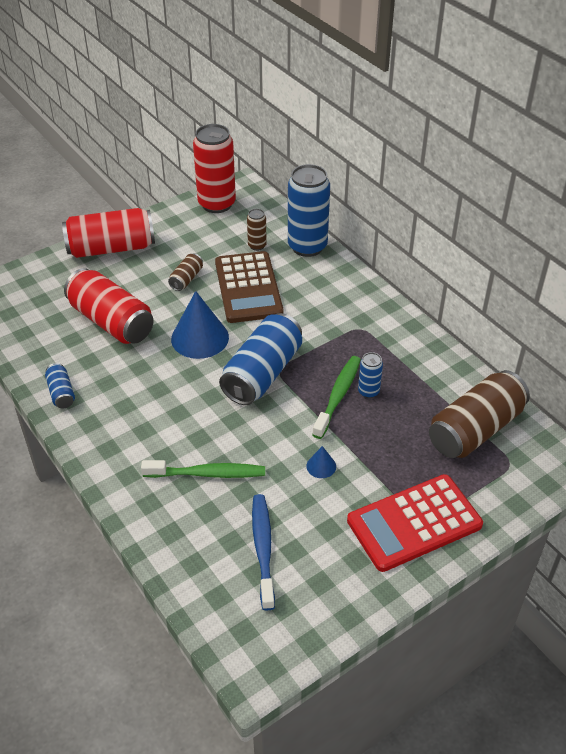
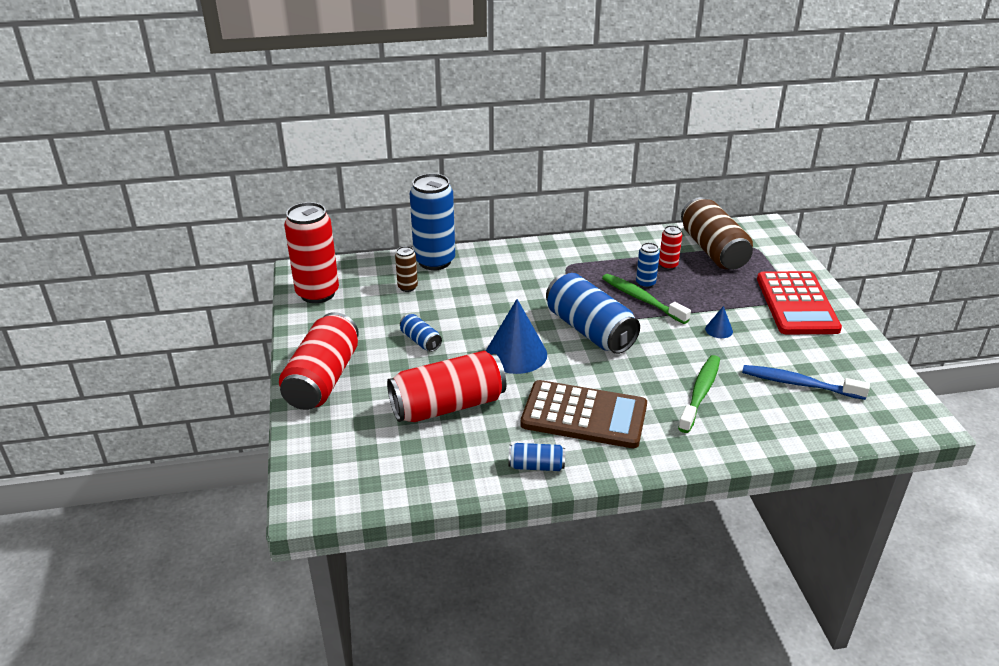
camera: 65 degrees left, 10 degrees down
(186, 279) = (420, 341): brown can -> blue can
(248, 288) = (465, 308): brown calculator -> brown calculator (584, 415)
(415, 400) = (668, 265): none -> red can

